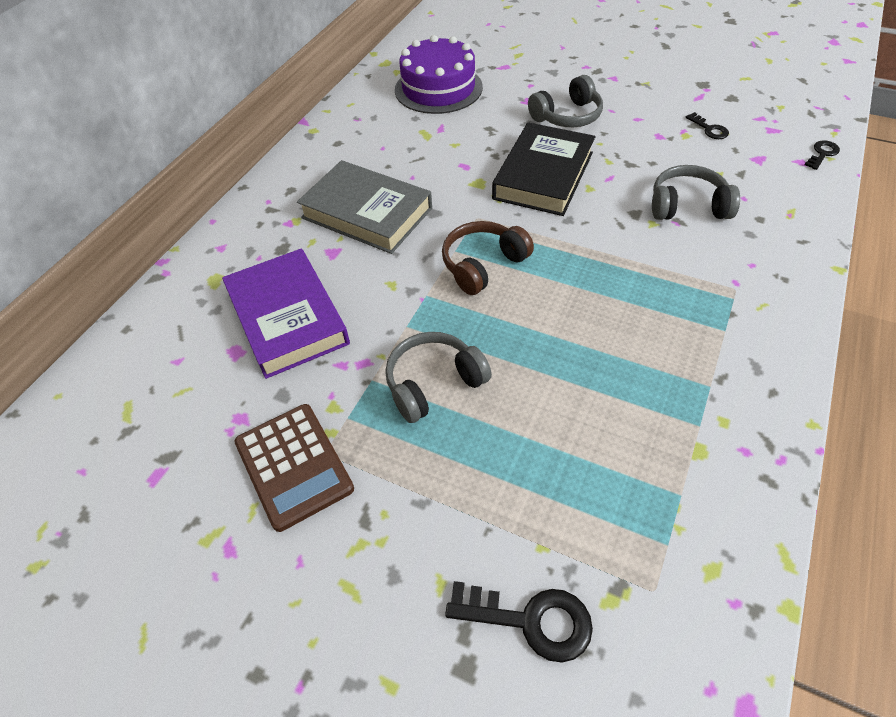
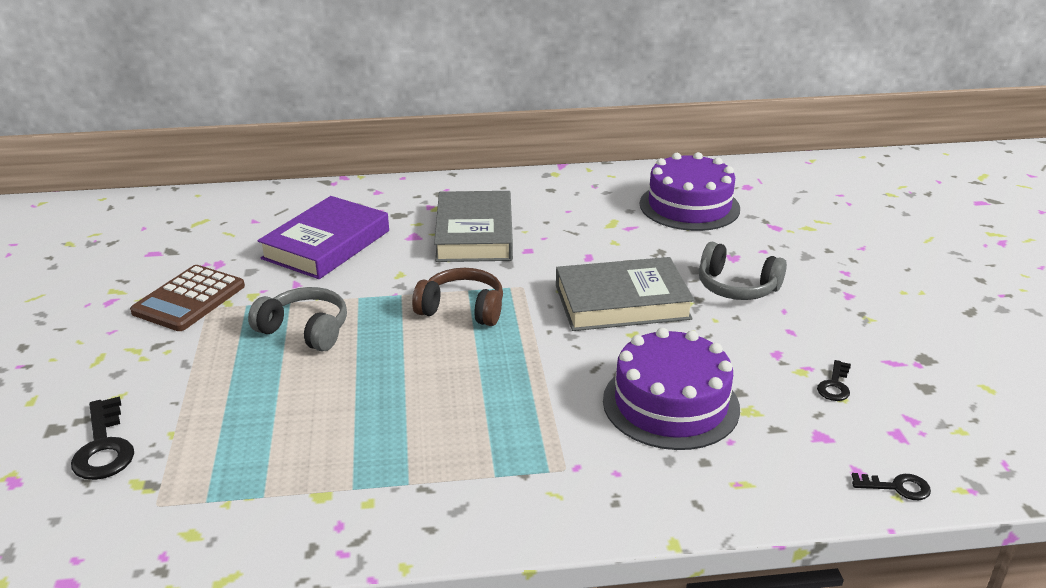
camera: 55 degrees right, 20 degrees down
(543, 175) = (622, 302): black book -> grey book
(687, 206) = (670, 404): grey headphones -> purple cake

